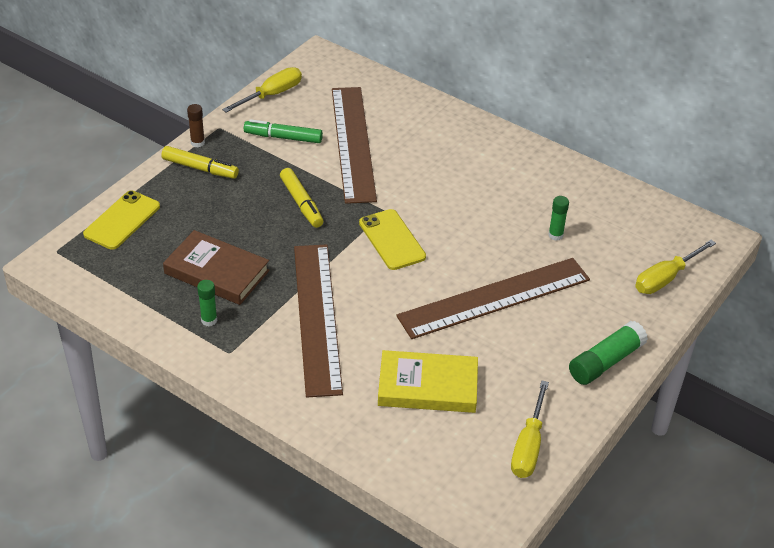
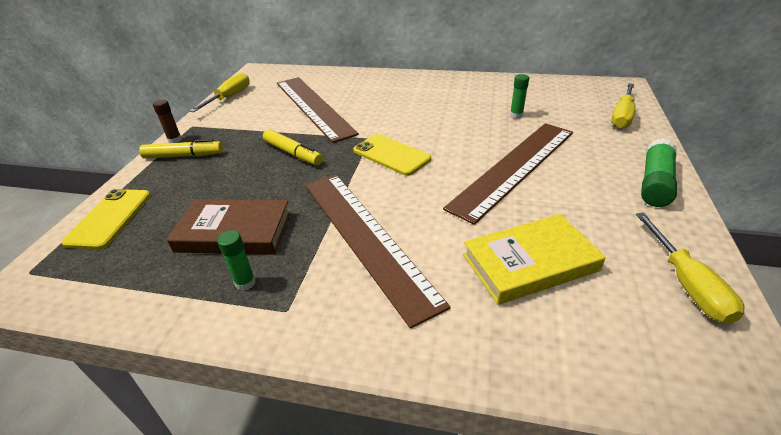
camera: 20 degrees left, 5 degrees down
(283, 137) = (252, 118): green marker -> none

